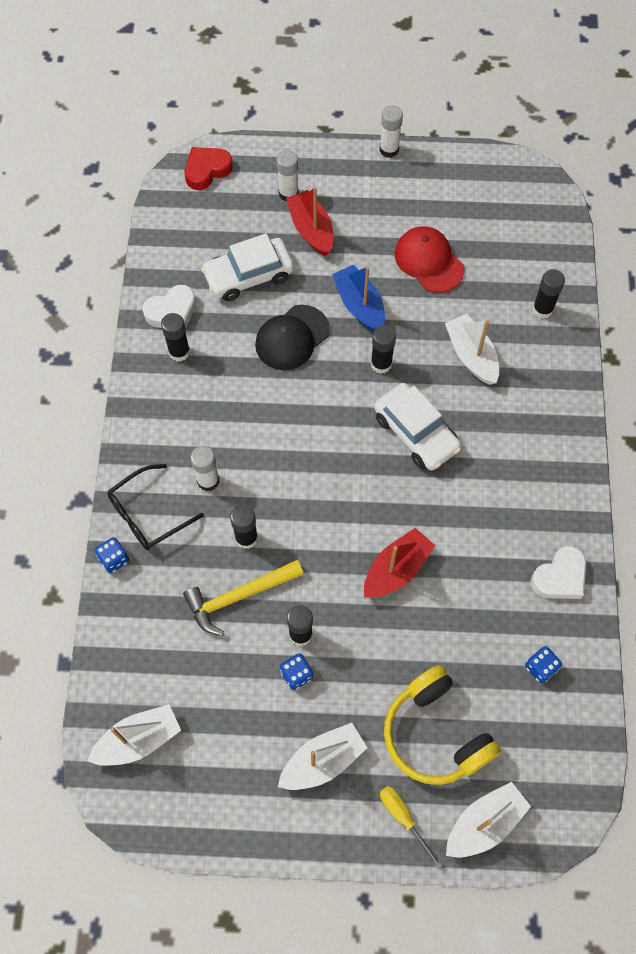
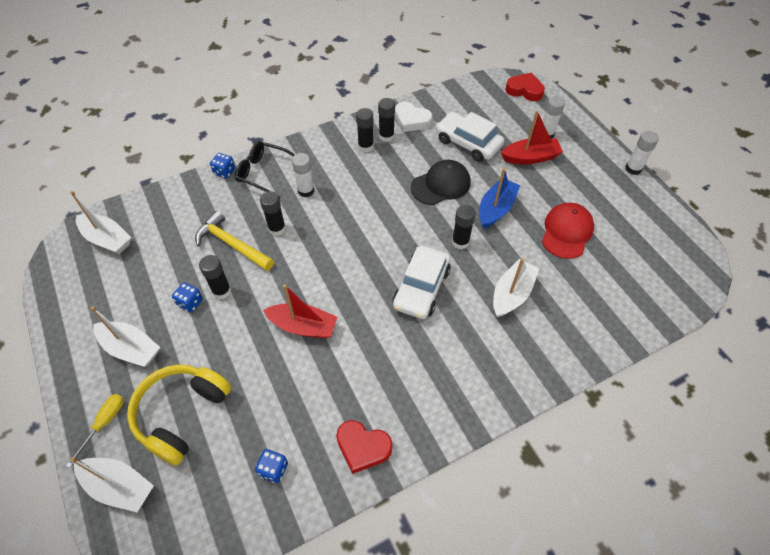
camera: 60 degrees right, 10 degrees down
(292, 338) = (441, 185): black cap -> black cap turned 135 degrees clockwise
(311, 230) = (530, 157): red boat -> red boat turned 45 degrees clockwise
(542, 309) = (592, 324): black glue stick -> black glue stick (365, 146)
(560, 577) = (363, 447): white heart -> red heart

